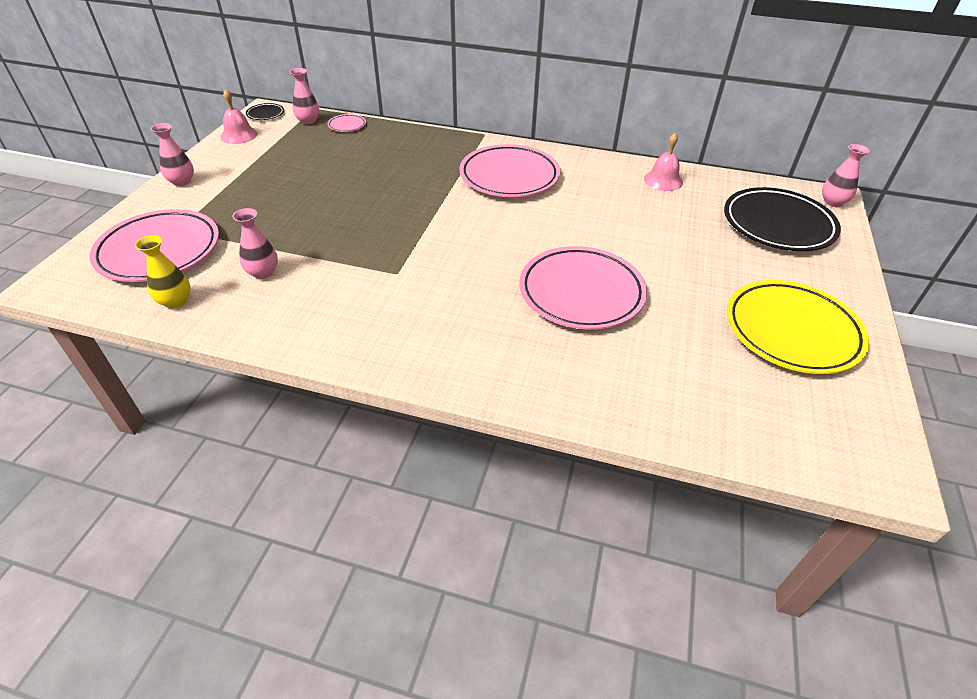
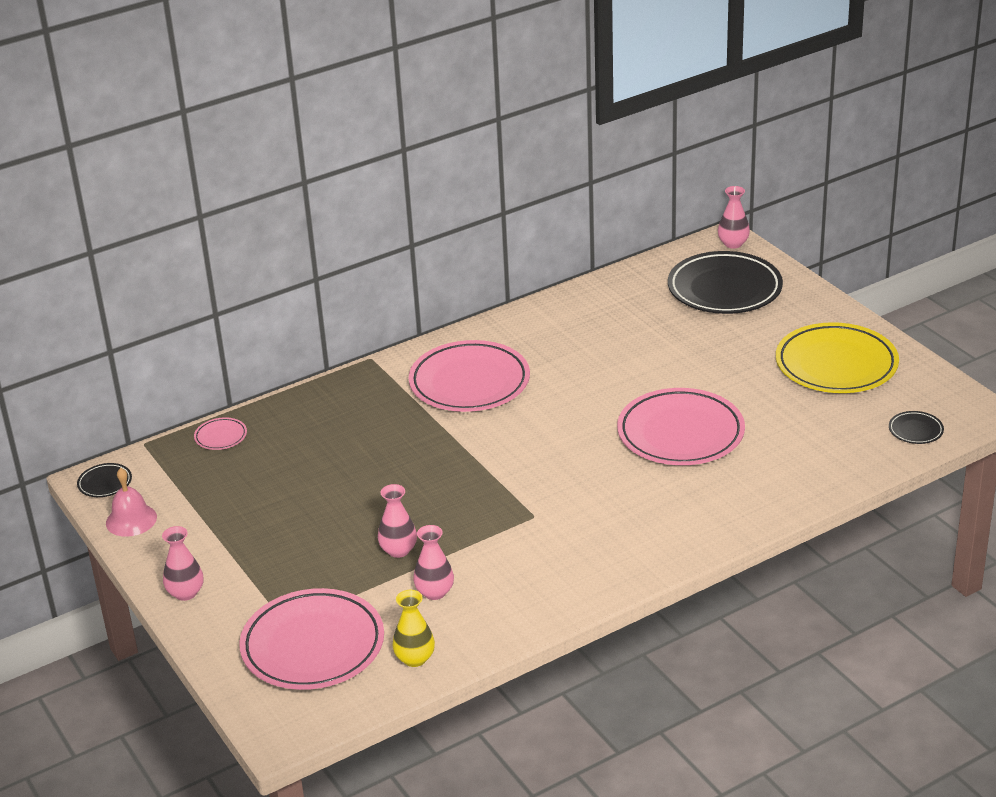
camera: 45 degrees left, 10 degrees down
(308, 121) = (169, 459): pink vase -> pink vase (398, 550)
(663, 180) = (592, 304): pink bell -> none
(788, 438) = (915, 430): none -> black plate

